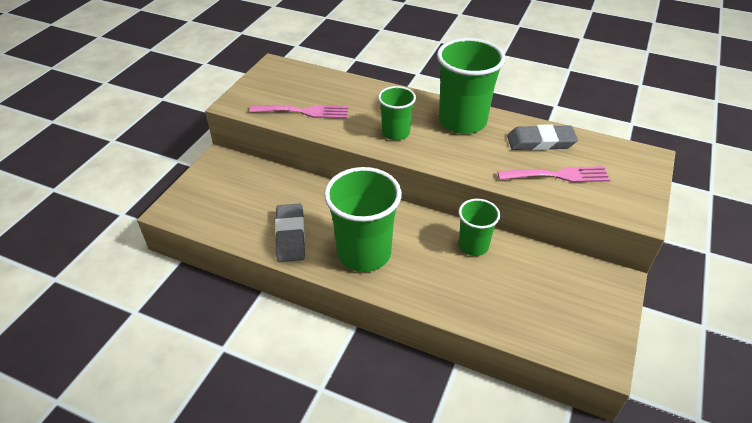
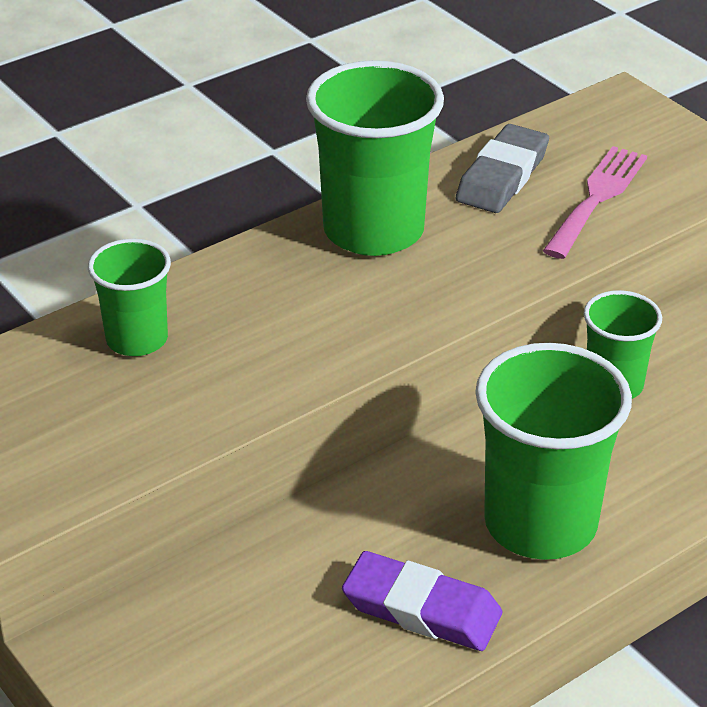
camera: 60 degrees left, 5 degrees down
(290, 235) = (421, 609): grey eraser -> purple eraser
(304, 112) = (152, 413): pink fork -> none
(395, 133) = (336, 319): green cup -> green cup (137, 339)

